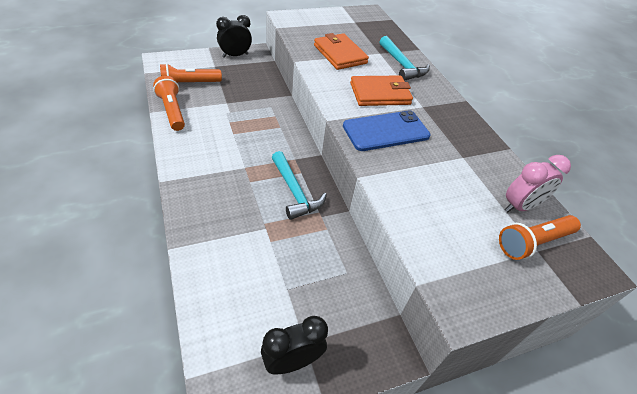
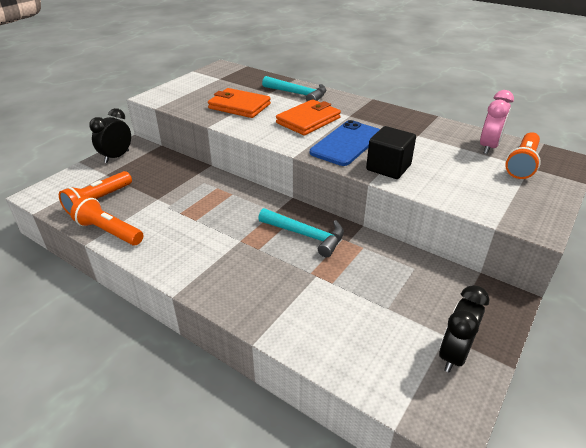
camera: 30 degrees left, 10 degrees down
(393, 172) = (388, 167): none -> black cube

